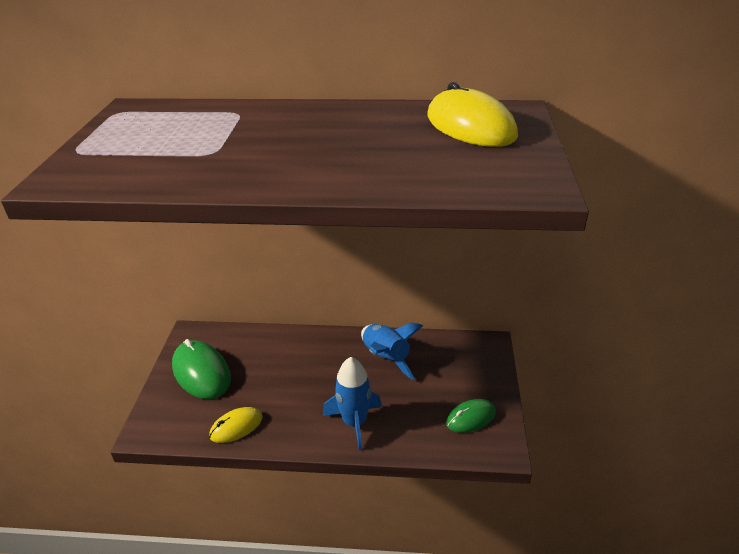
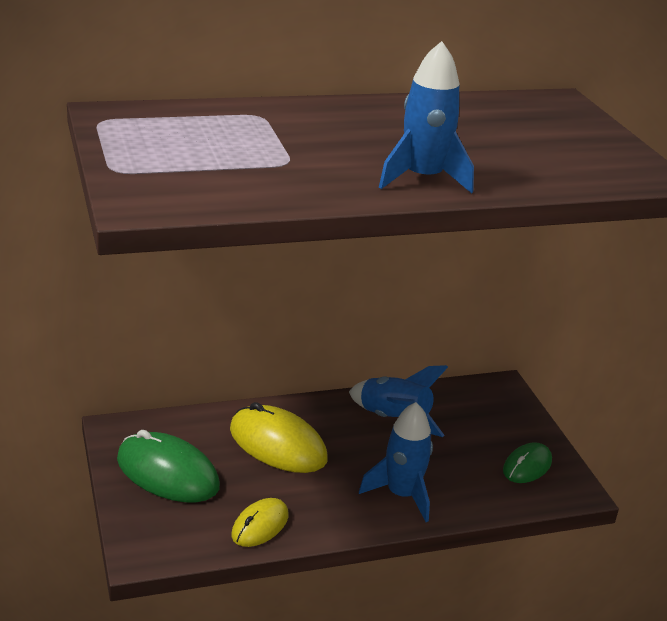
camera: 25 degrees left, 5 degrees down
(308, 174) = (422, 179): none -> blue rocket
(470, 126) = (532, 119): yellow mouse -> yellow mouse (277, 444)

